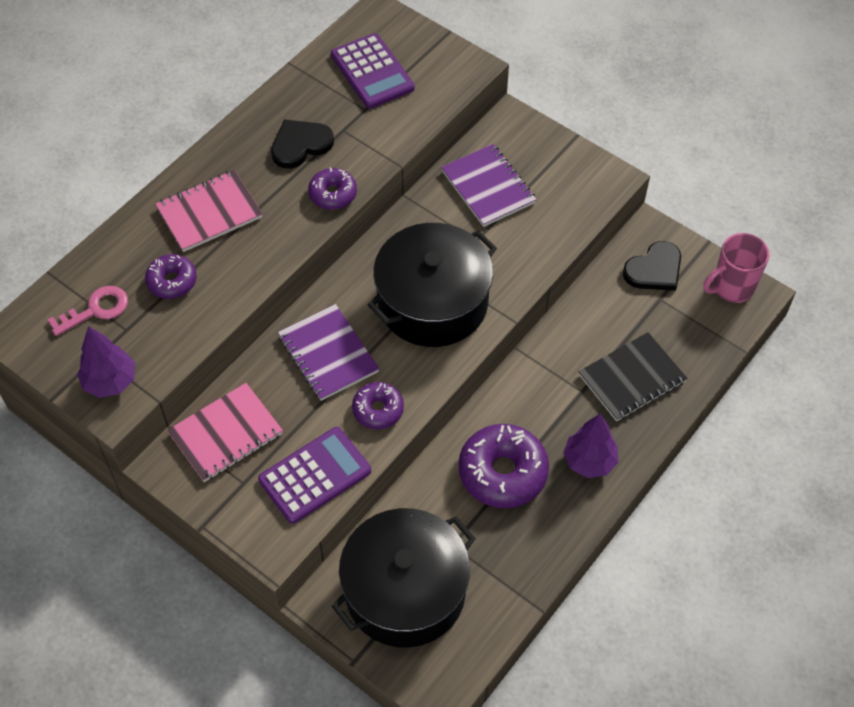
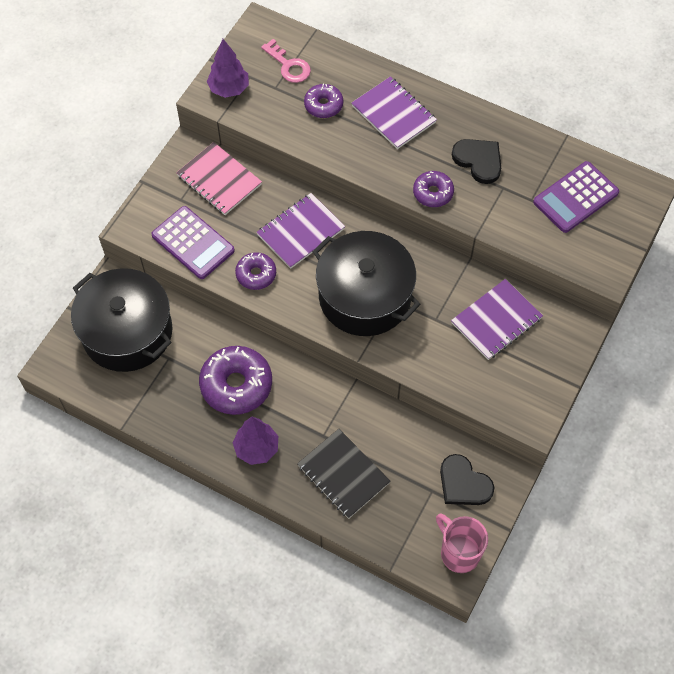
camera: 80 degrees right, 5 degrees up
(209, 213) = (393, 114): pink notebook -> purple notebook

